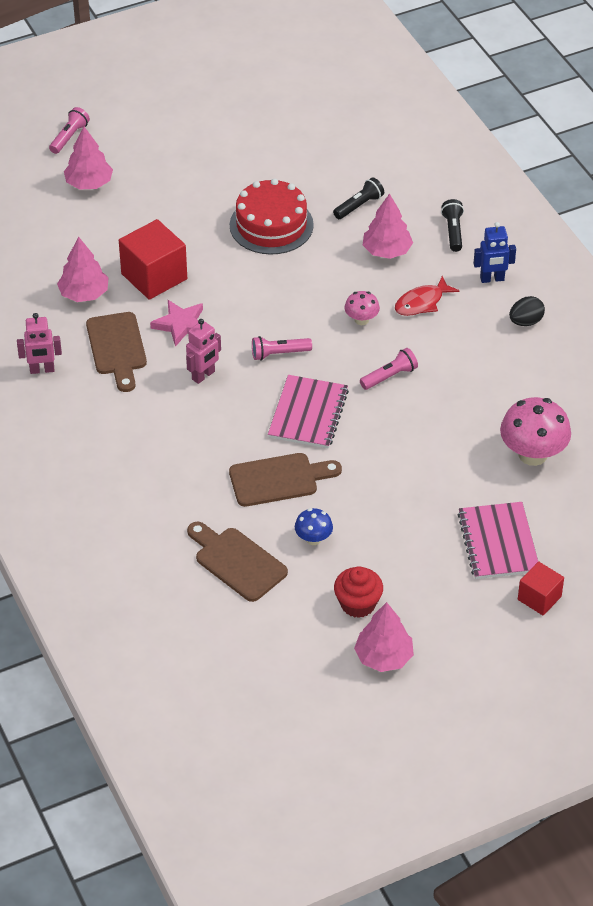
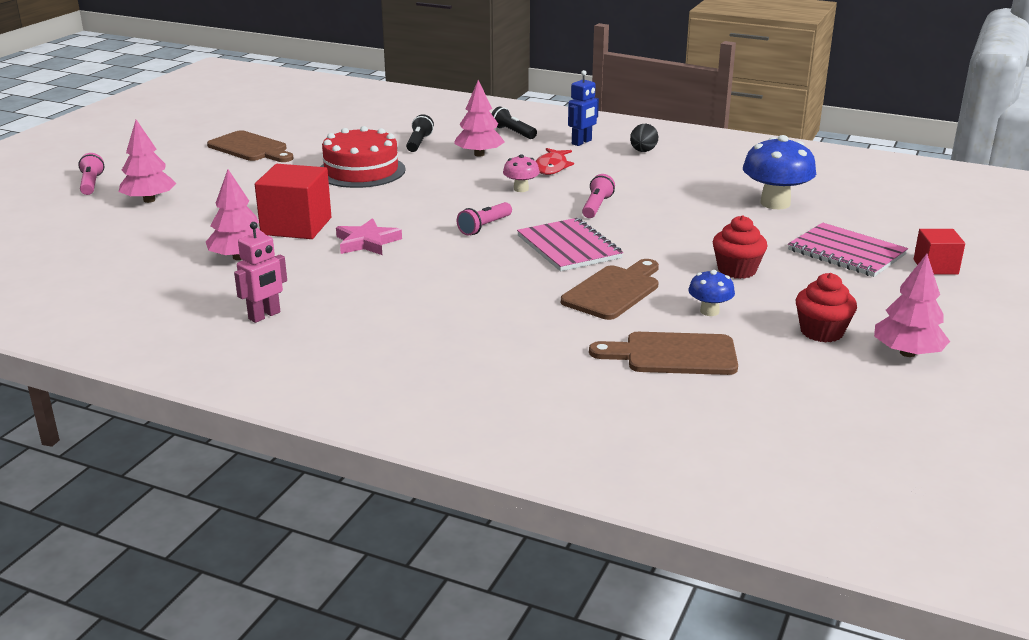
camera: 40 degrees left, 20 degrees down
(117, 348) = (325, 275): brown cutting board -> brown cutting board (250, 148)
(203, 375) = (438, 261): pink robot -> none
(390, 511) = (737, 270): none -> red cupcake
(532, 454) = (775, 203): pink mushroom -> blue mushroom

